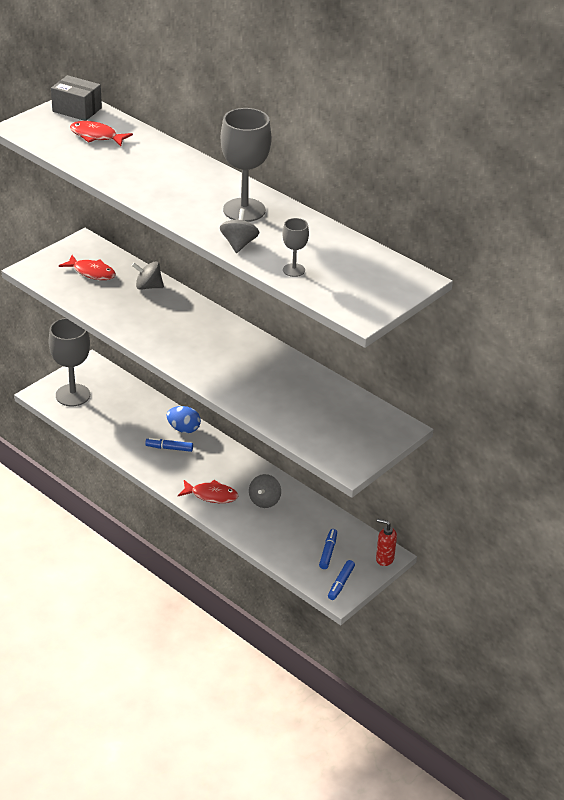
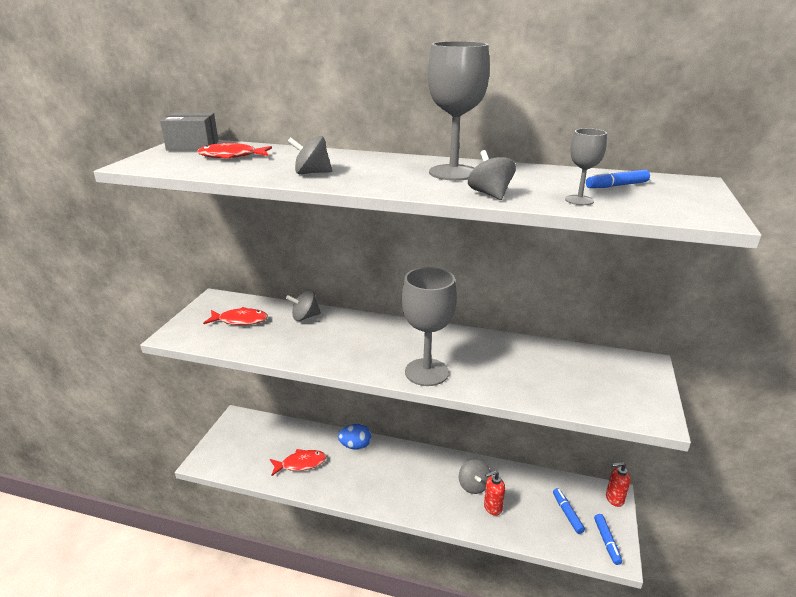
camera: 25 degrees left, 10 degrees down
(73, 395) = (234, 451): grey goblet -> grey goblet (426, 372)
(138, 178) = (311, 173): none -> grey spinning top
(169, 448) = (355, 469): blue marker -> blue marker (616, 186)
(211, 495) = (425, 500): red fish -> red fish (301, 464)
(265, 523) = (492, 507): none -> red soap dispenser

